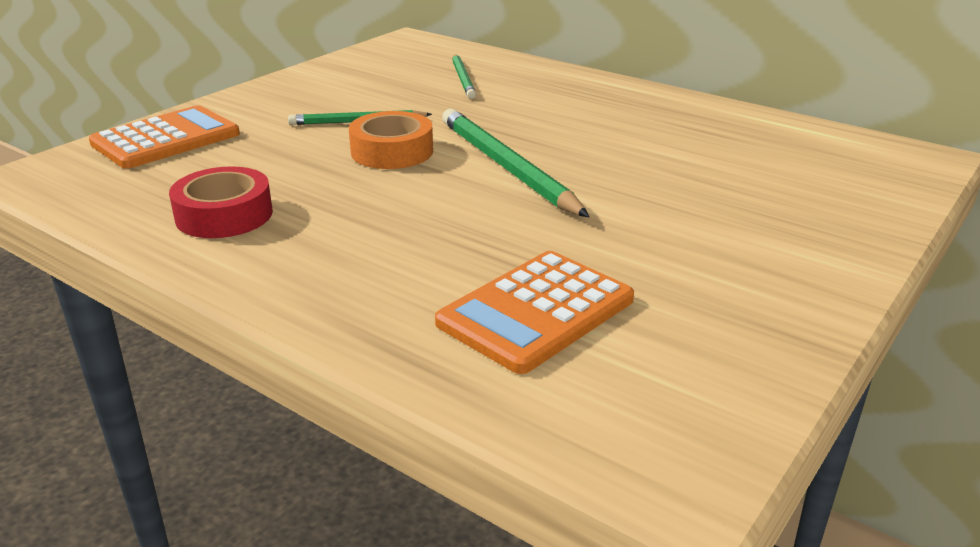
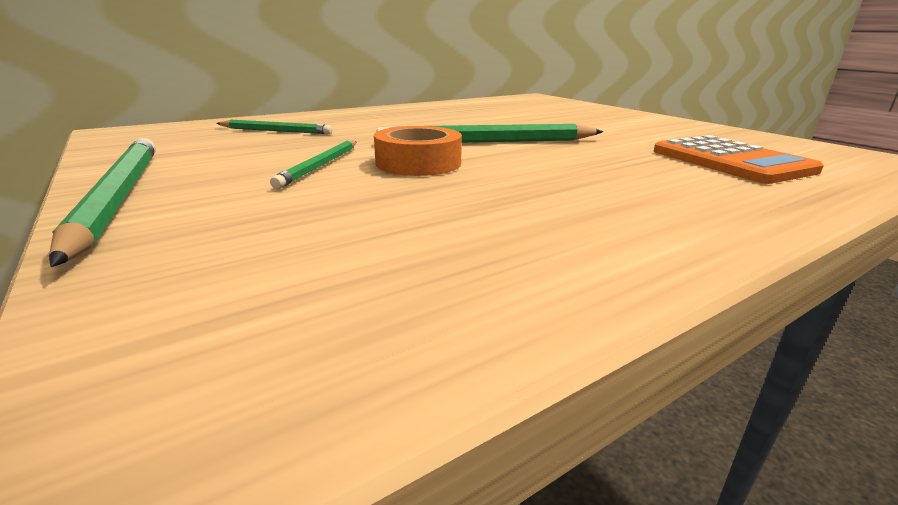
camera: 70 degrees left, 5 degrees down
(166, 139) = (190, 263): orange calculator -> none
(224, 215) = (533, 238): red tape -> none
(256, 93) = (119, 196): none -> green pencil

